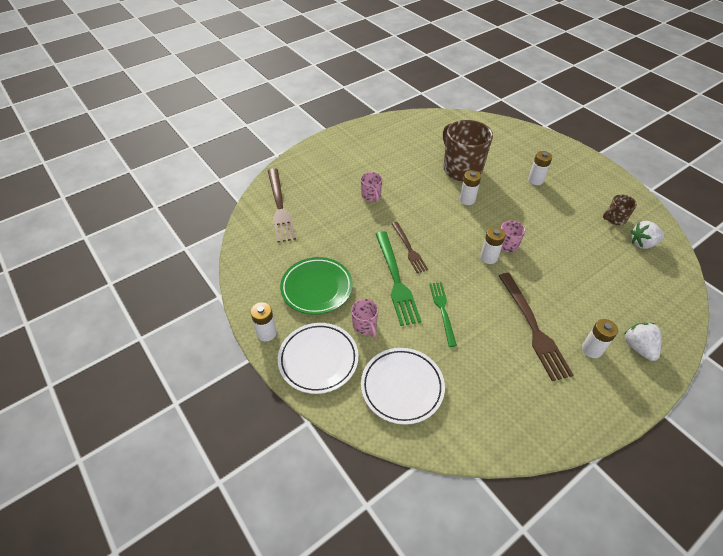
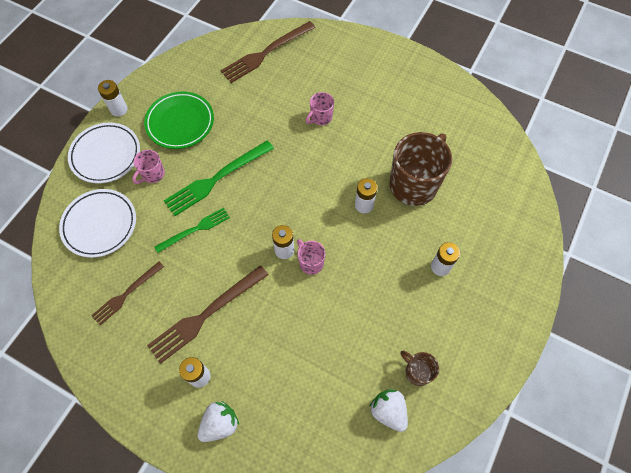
camera: 65 degrees right, 15 degrees up
(409, 249) = (262, 175): brown fork -> brown fork (126, 294)

